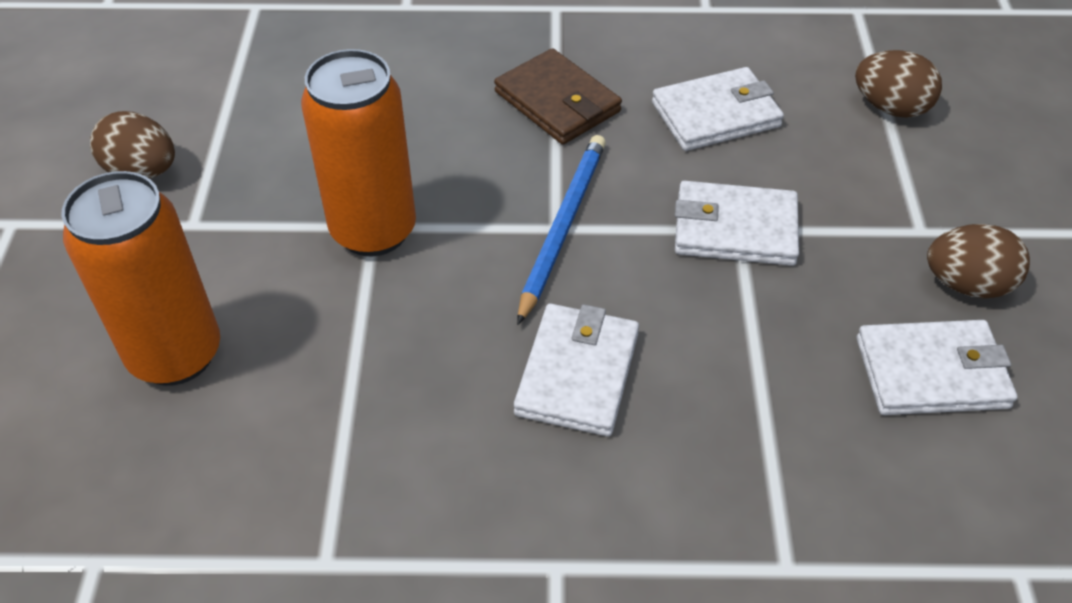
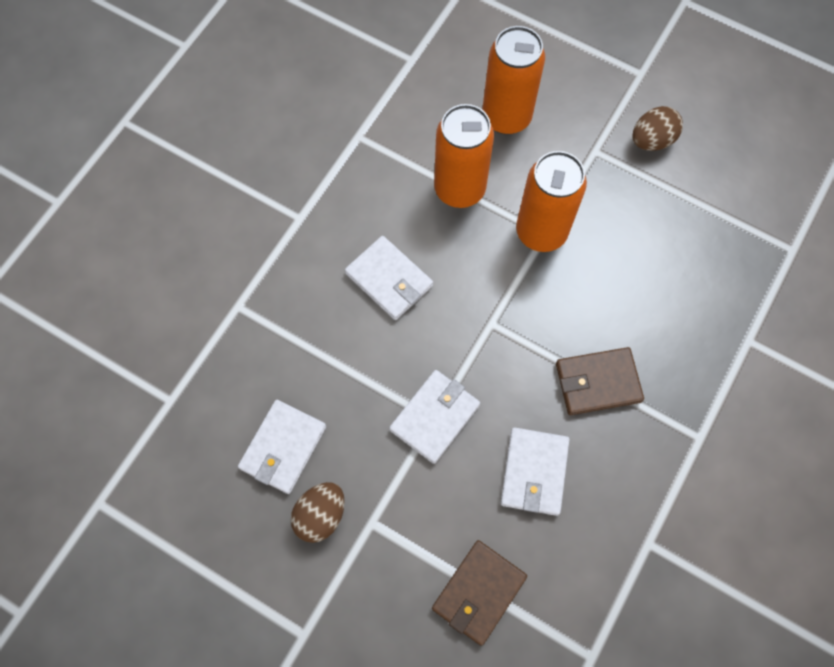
camera: 120 degrees right, 20 degrees up
(355, 356) = (459, 189): none -> orange can
(562, 227) = (489, 326): blue pencil -> none
(890, 108) = (478, 592): brown egg -> brown wallet

